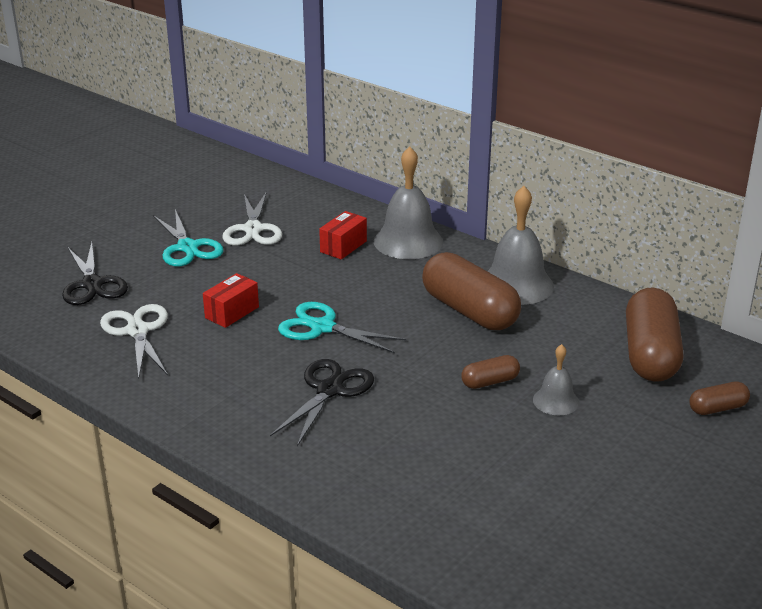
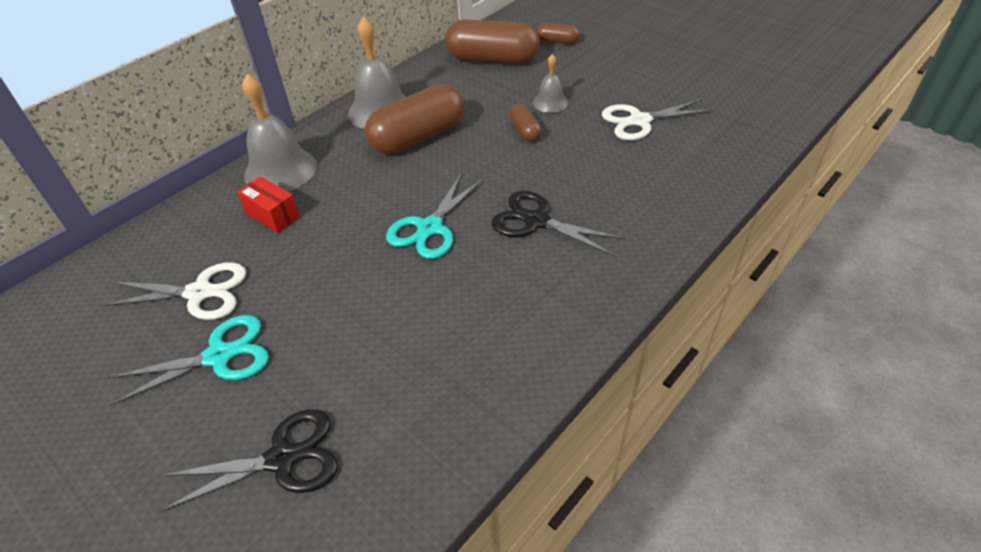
camera: 85 degrees left, 15 degrees up
(137, 331) = (412, 388): white scissors -> white scissors (639, 121)
(232, 312) = (387, 300): red box -> none
(717, 408) = (557, 41): brown capsule -> brown capsule turned 60 degrees counterclockwise

